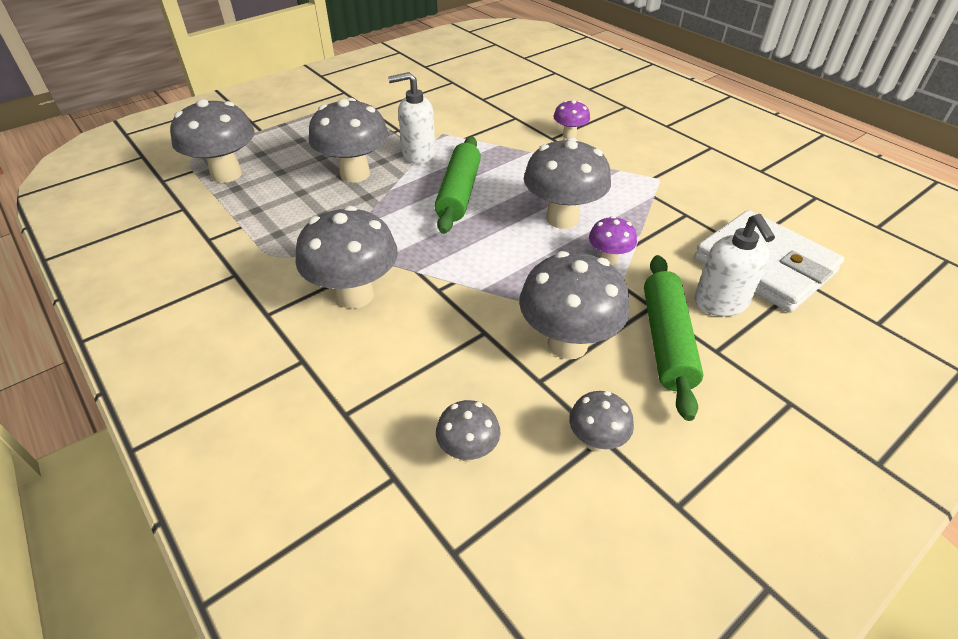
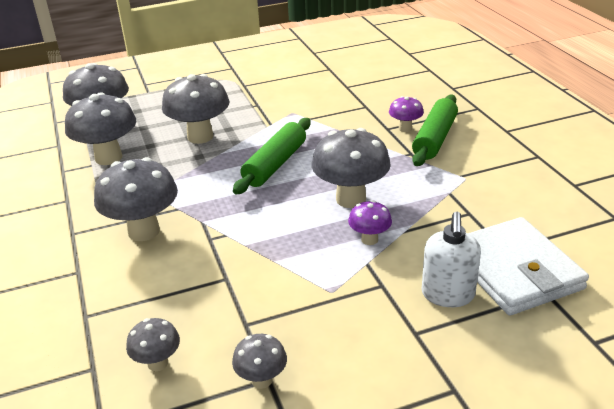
camera: 20 degrees right, 10 degrees down
(418, 154) = (261, 127): white soap dispenser -> none
(567, 344) = (288, 301): grey mushroom -> grey mushroom (108, 158)
(667, 341) = (375, 316): green rolling pin -> green rolling pin (435, 138)

